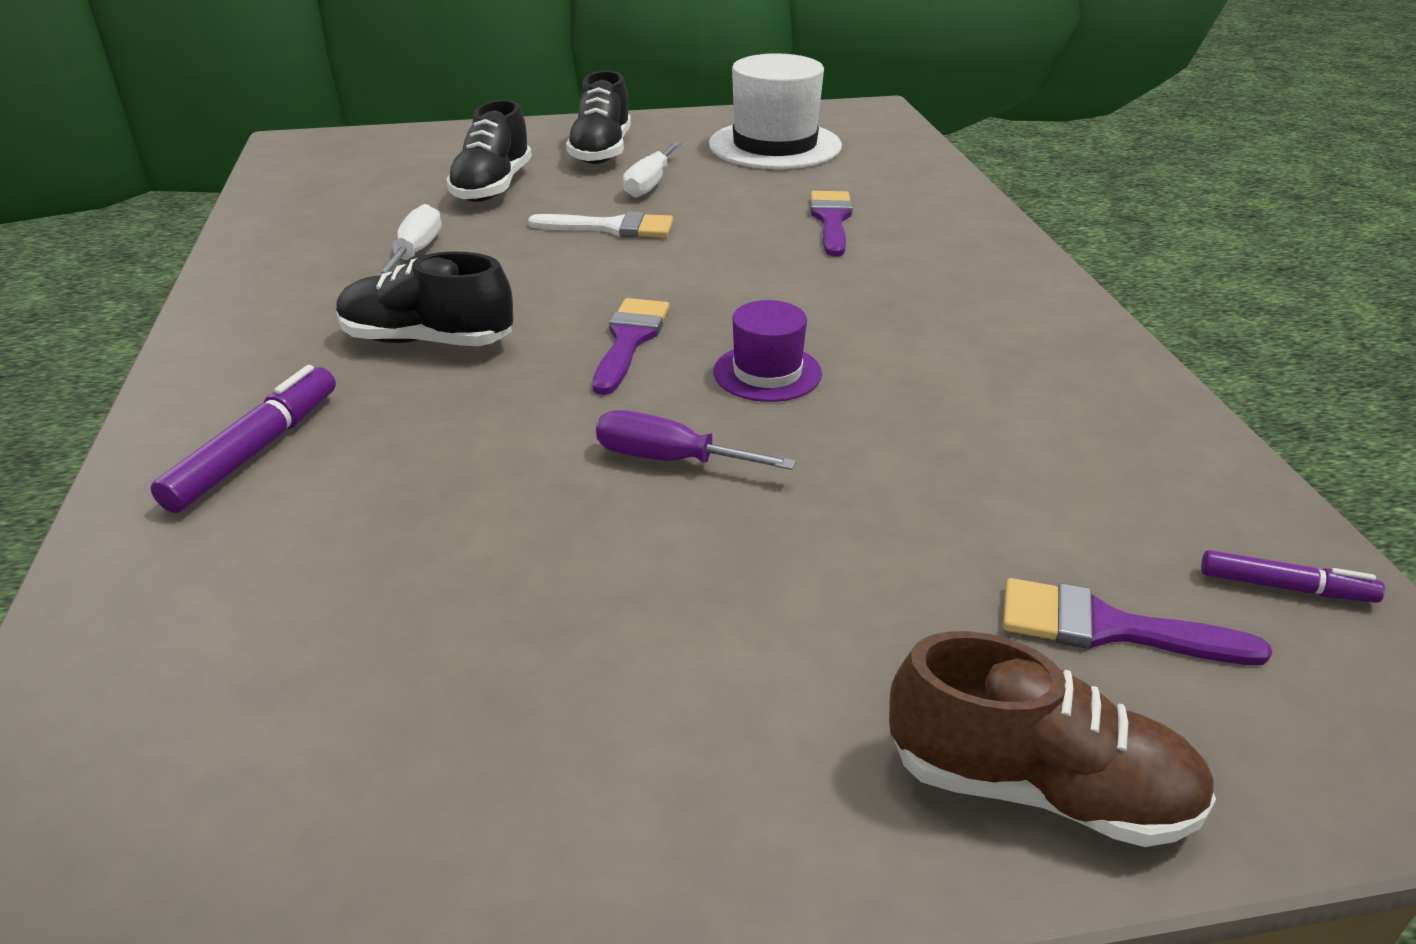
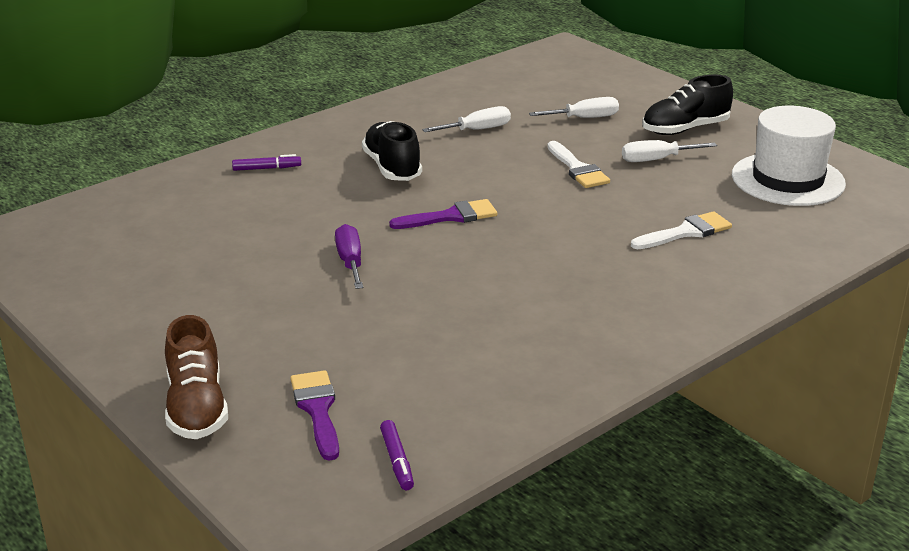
camera: 60 degrees right, 5 degrees down
(256, 451) = (267, 168): purple marker -> purple marker, size x0.61
(493, 187) = (584, 118): black shoe -> white screwdriver
(767, 373) = (459, 264): purple hat -> none
(831, 220) = (686, 232): purple brush -> white brush

